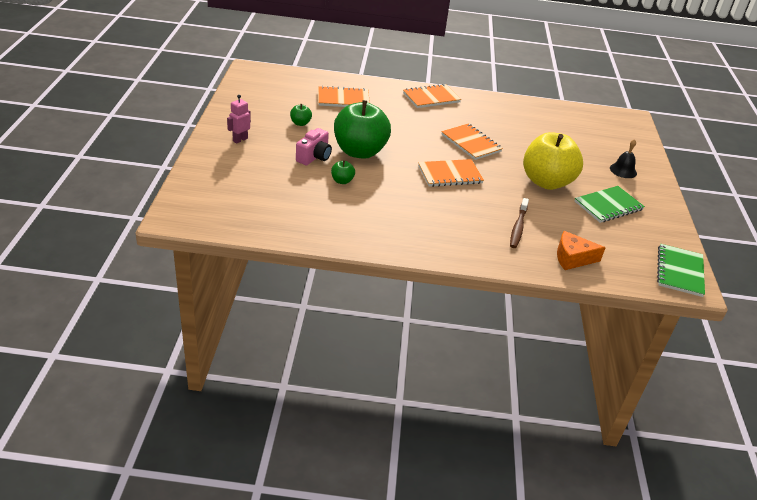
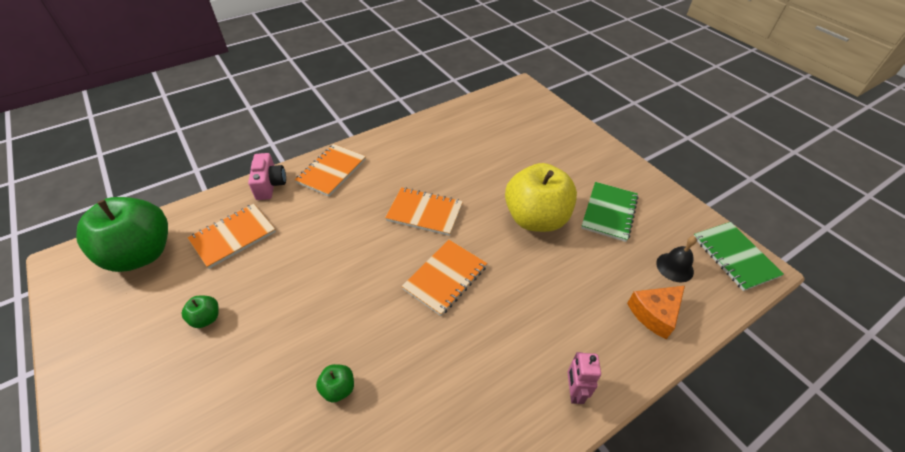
camera: 35 degrees left, 10 degrees up
(240, 140) = (136, 418): pink robot -> pink robot (574, 391)
(314, 157) = (270, 370): pink camera -> pink camera (270, 185)
(360, 152) = (319, 315): green apple -> green apple (141, 254)
(518, 227) = (574, 308): brown toothbrush -> none
(623, 170) = (575, 157): black bell -> black bell (674, 267)

